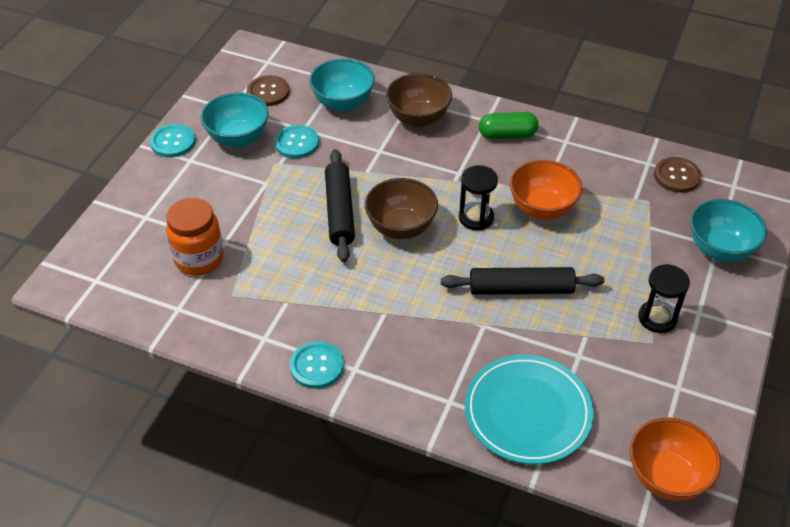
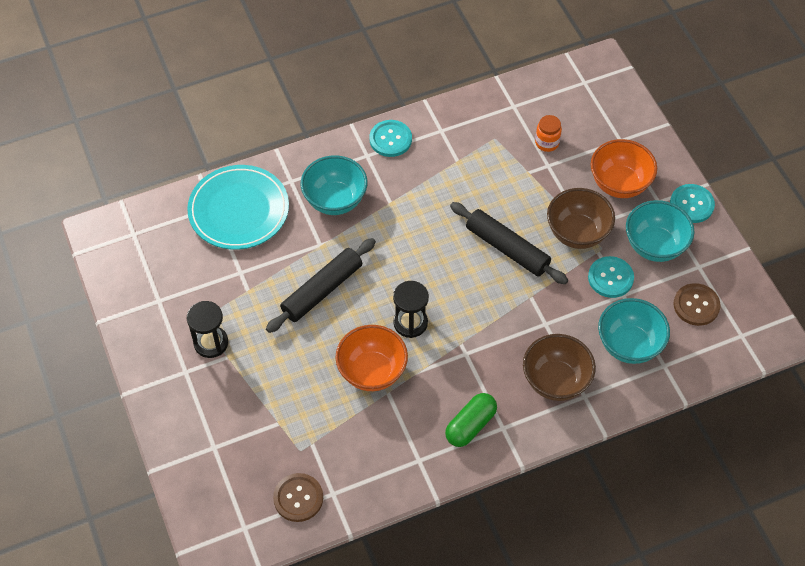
camera: 135 degrees right, 10 degrees up
(199, 259) = (547, 143): orange jar -> orange jar, size x0.56
(401, 227) = (452, 271): brown bowl -> brown bowl (577, 233)
(666, 477) = (124, 235): orange bowl -> orange bowl (619, 184)
(719, 249) = (209, 444): turquoise bowl -> turquoise bowl (335, 200)

